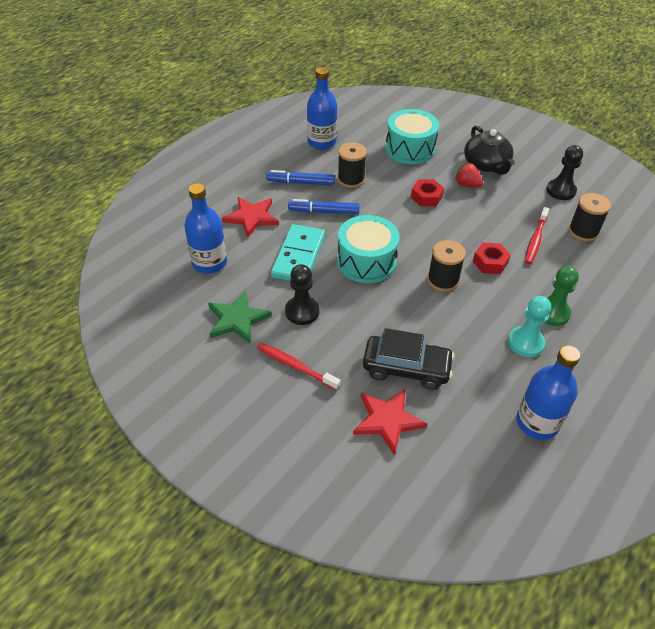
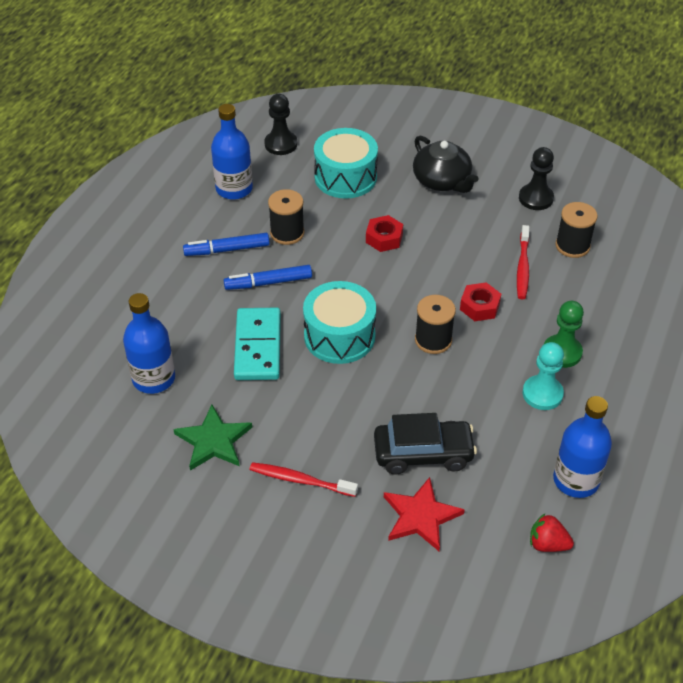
camera: 15 degrees left, 0 degrees up
(251, 217) = (183, 309): red star -> none
(302, 311) = (285, 414): black pawn -> black pawn (281, 144)
(467, 185) = (427, 212): red strawberry -> red strawberry (547, 544)

